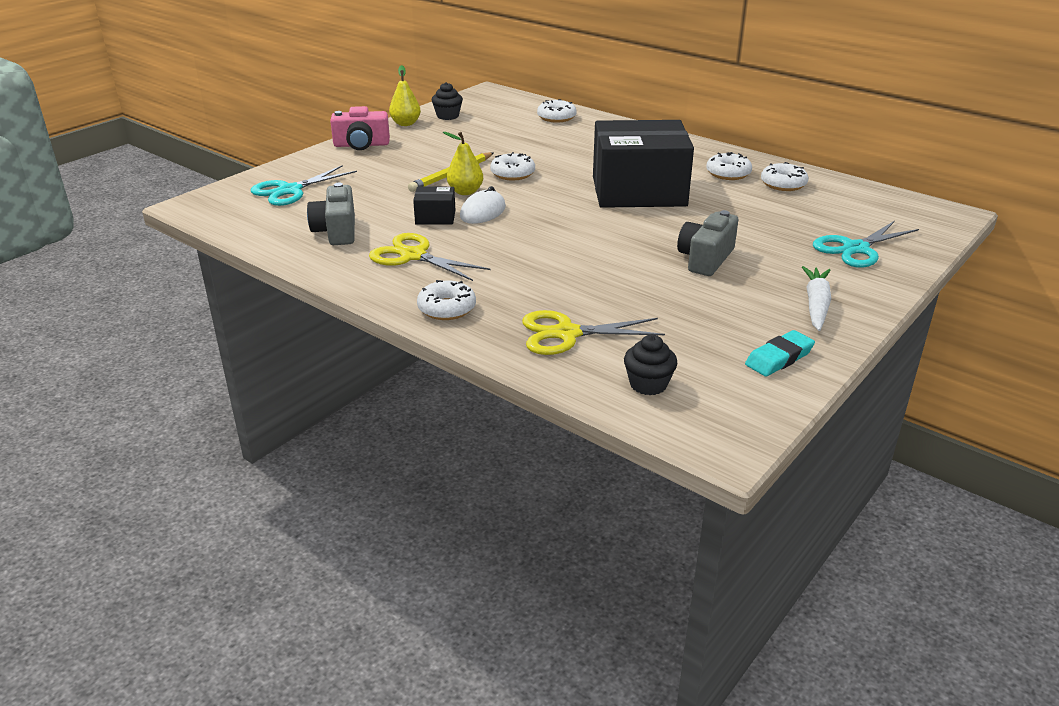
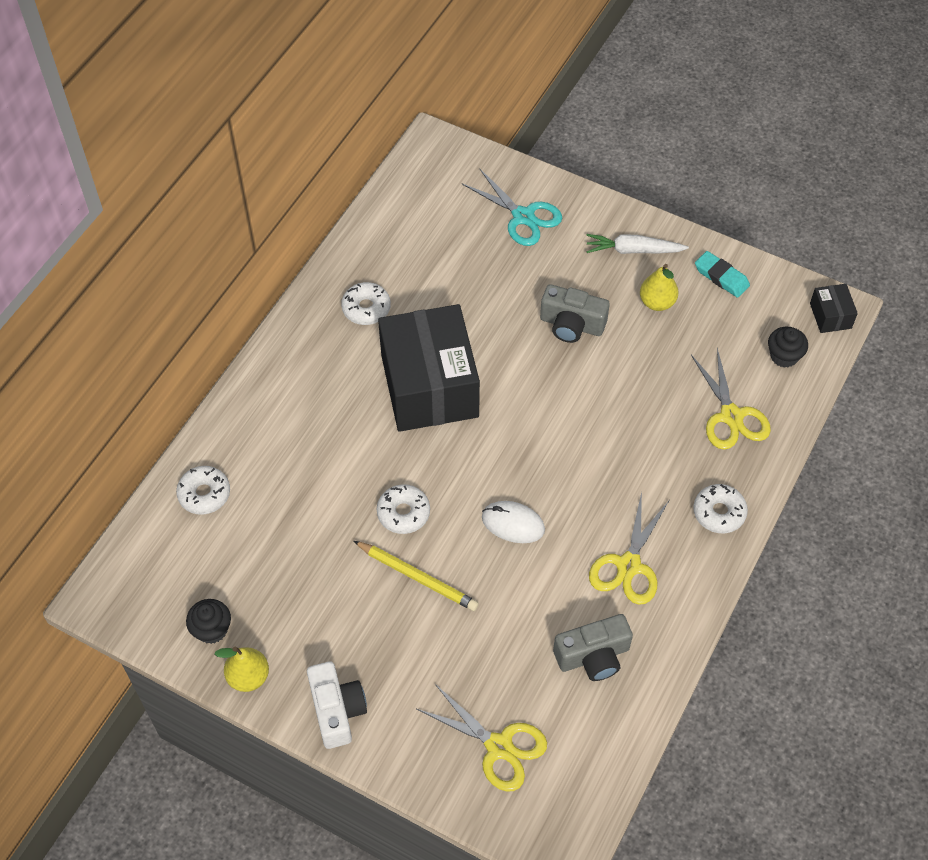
camera: 100 degrees left, 25 degrees up
(290, 190) = (499, 747): turquoise scissors -> yellow scissors
(361, 145) = (337, 710): pink camera -> white camera
(435, 217) = (536, 567): black box -> black box (830, 316)
(465, 192) = (464, 552): yellow pear -> yellow pear (657, 302)
(783, 184) = (386, 262): white donut -> none

